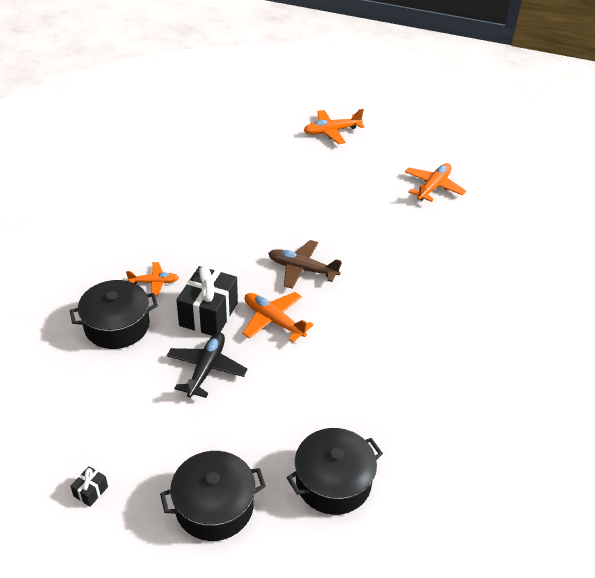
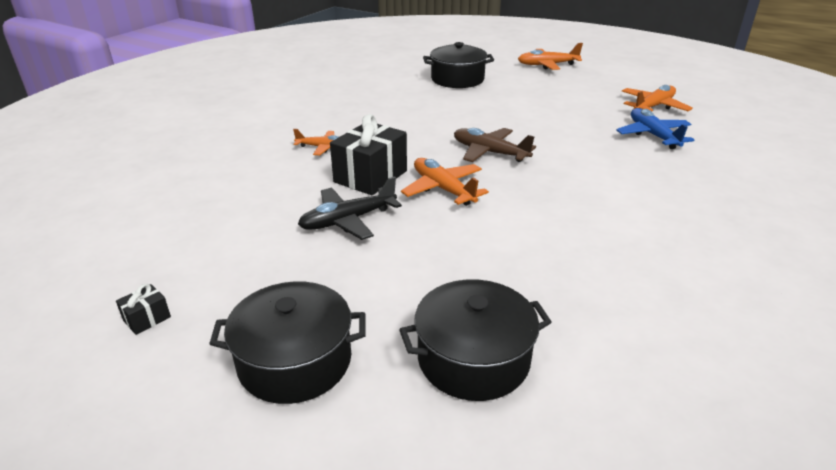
camera: 15 degrees right, 10 degrees down
(117, 326) = (266, 175): black pot -> black pot (457, 79)
(206, 369) = (348, 220): black plane -> black plane turned 150 degrees counterclockwise
(435, 228) = (652, 135): none -> blue plane

